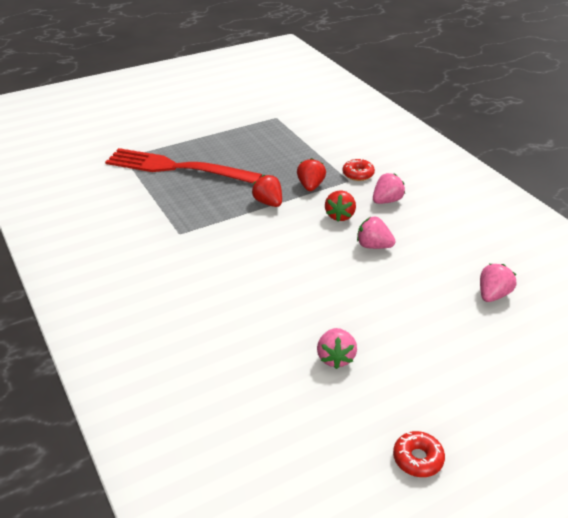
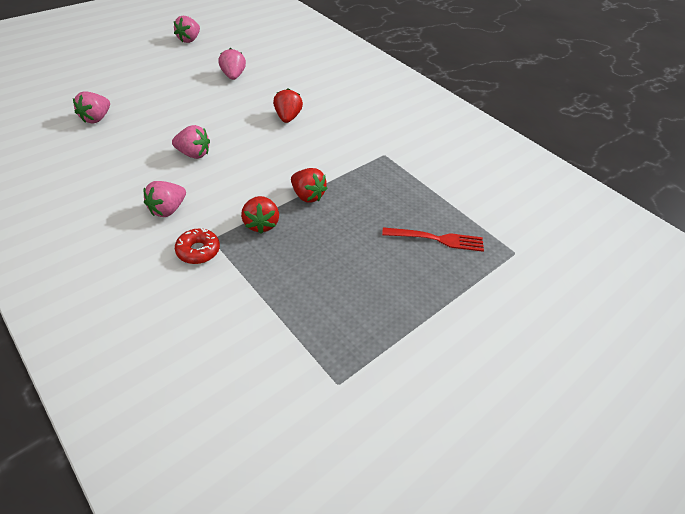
camera: 165 degrees right, 10 degrees up
(177, 168) = (437, 239): red fork -> red fork, size x0.49
(340, 216) = (226, 185): red strawberry -> red strawberry (287, 117)
(417, 459) = (189, 40): red donut -> pink strawberry

